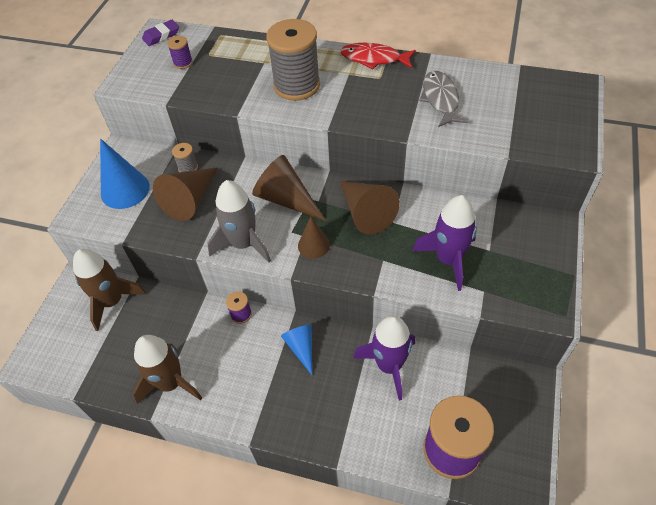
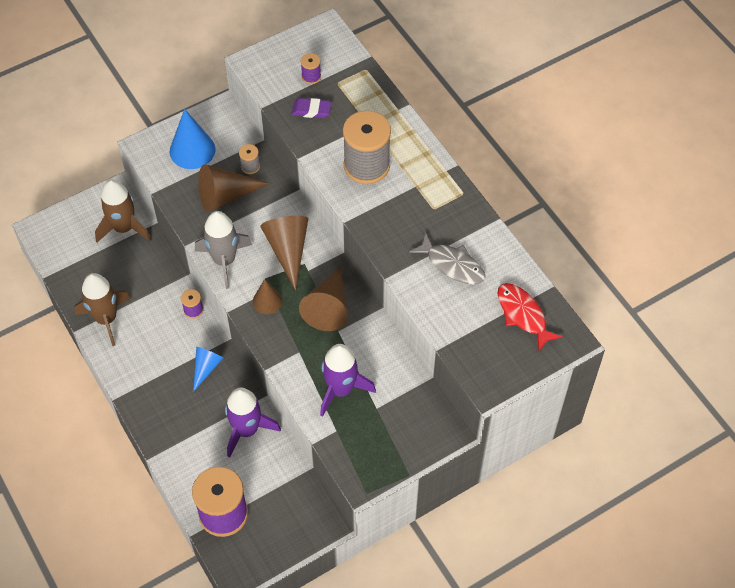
camera: 40 degrees right, 5 degrees up
(161, 35) = (323, 35): purple eraser -> purple eraser (311, 110)
(374, 59) = (450, 187): red fish -> red fish (523, 315)
(440, 99) = (452, 265): grey fish -> grey fish turned 90 degrees clockwise

